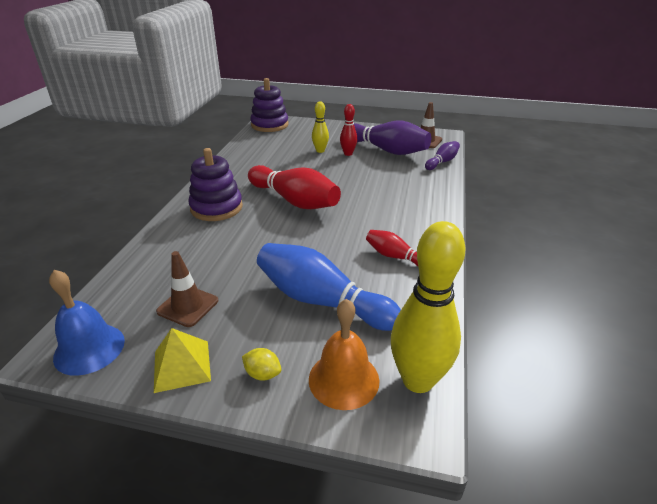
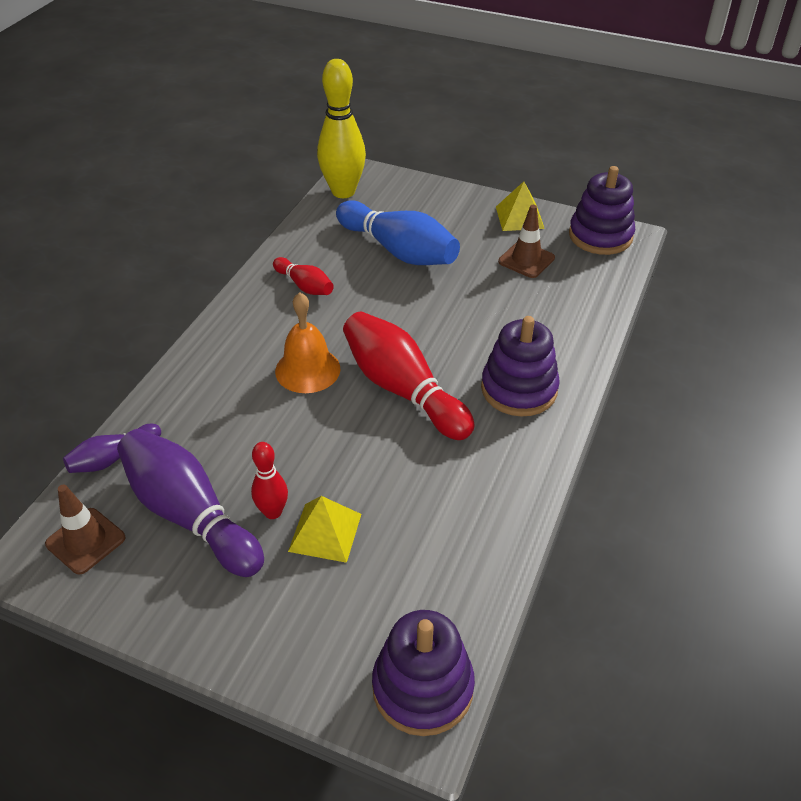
camera: 170 degrees left, 10 degrees up
(89, 348) = (600, 236): blue bell -> purple stacking toy
(262, 374) = (456, 206): yellow lemon -> none
(320, 151) = (325, 532): yellow bowling pin -> yellow pyramid
(344, 379) = (397, 197): orange bell -> orange bell (307, 370)

